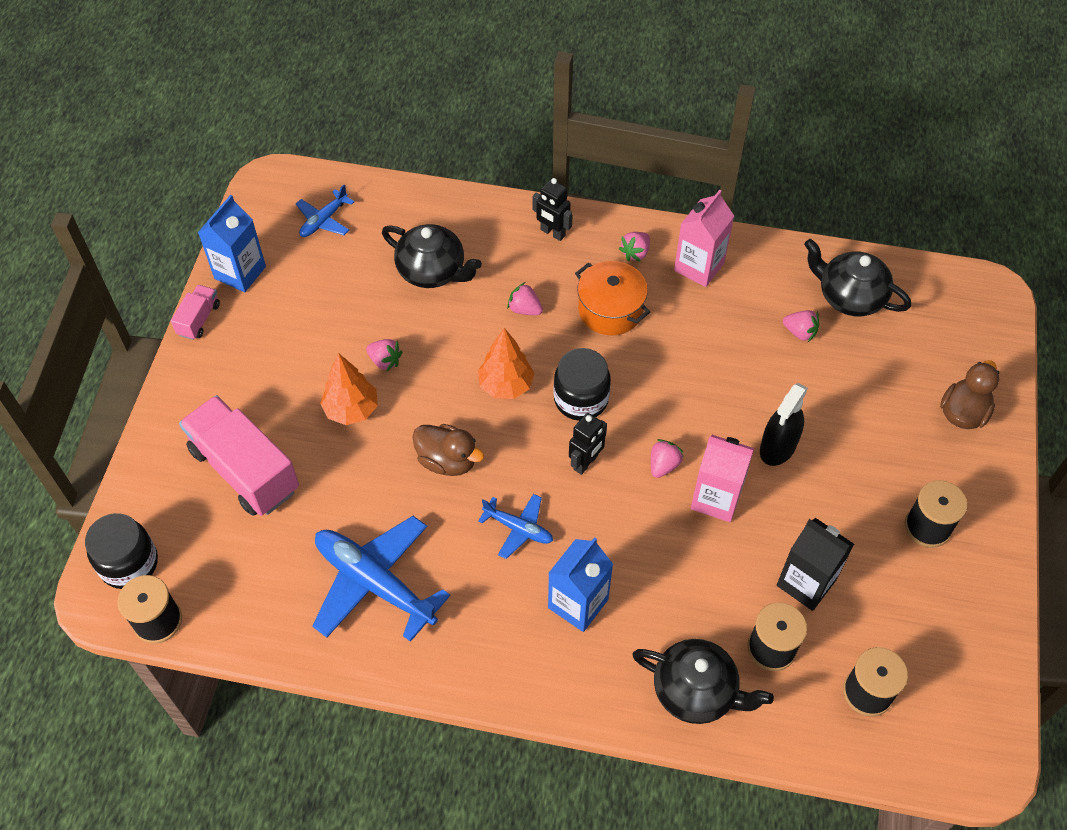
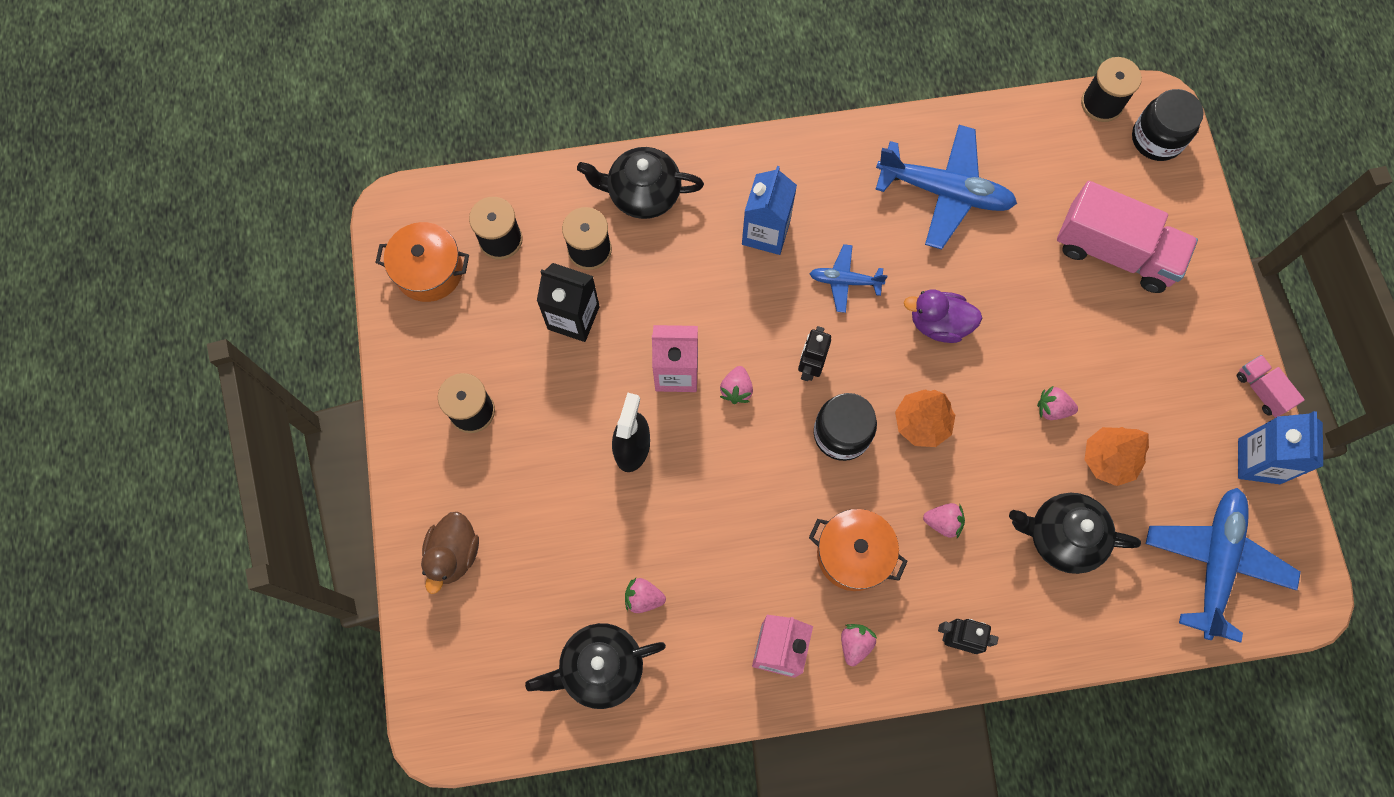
camera: 160 degrees right, 15 degrees up
(199, 319) = (1261, 390): pink truck -> pink truck turned 150 degrees clockwise
(324, 220) = (1215, 562): blue plane -> blue plane, size x1.93
(351, 410) = (1055, 344): orange tree -> orange tree (1108, 460)
(447, 461) = (939, 324): brown duck -> purple duck
(849, 297) = (600, 668): black teapot -> black teapot turned 150 degrees clockwise
(953, 683) = (429, 271): none -> orange pot

